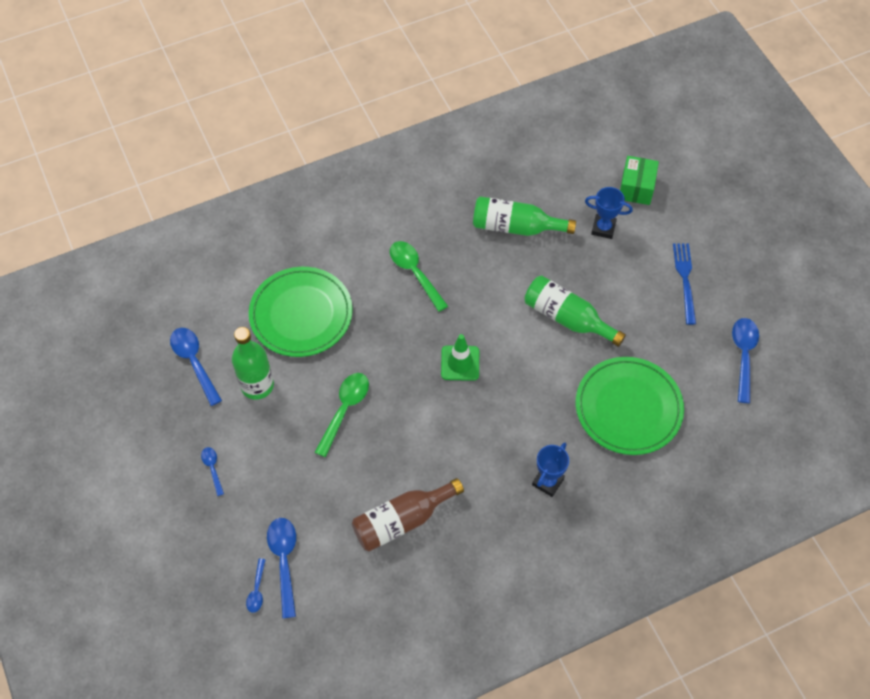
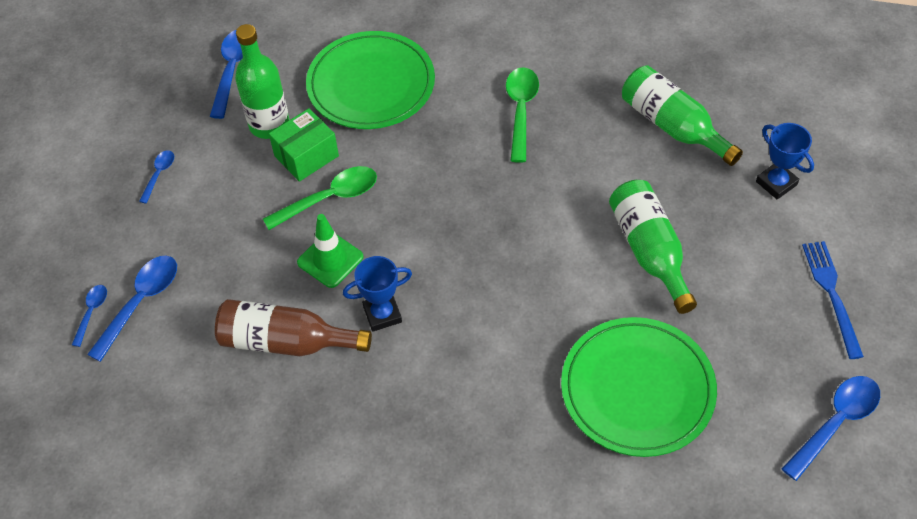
camera: 40 degrees right, 5 degrees down
(257, 590) = (91, 312): blue spoon -> blue spoon turned 150 degrees clockwise
(460, 363) = (488, 225): green traffic cone -> green traffic cone (330, 260)
(548, 482) = (473, 406): blue trophy -> blue trophy (382, 314)
(636, 188) = (855, 163): green box -> green box (306, 156)
(685, 280) = (831, 294): blue fork -> blue fork turned 45 degrees counterclockwise

